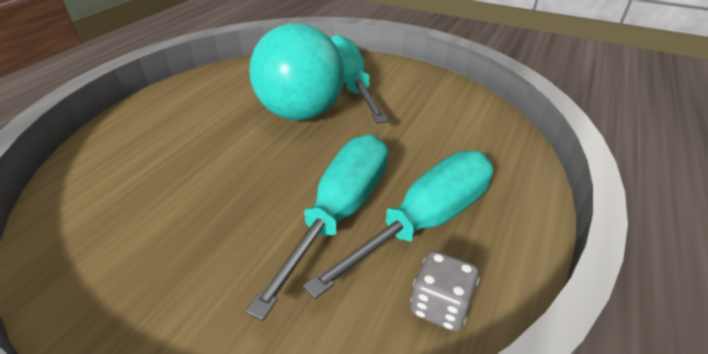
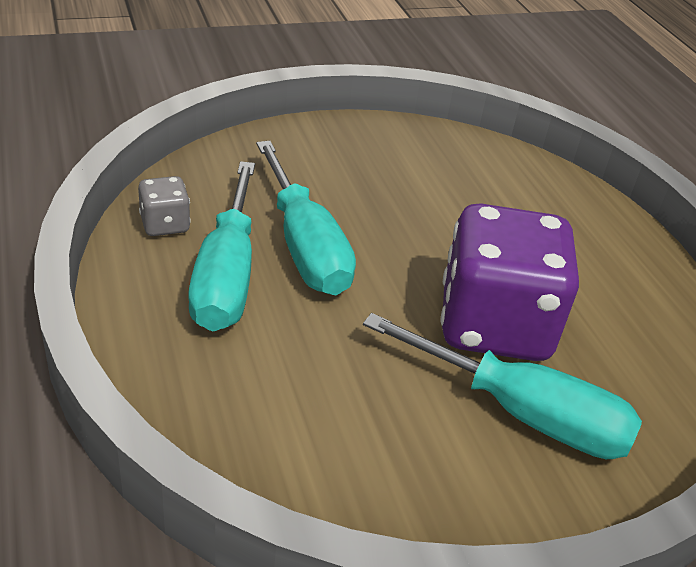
camera: 130 degrees right, 0 degrees up
(301, 113) = (494, 325): turquoise ball -> purple dice

